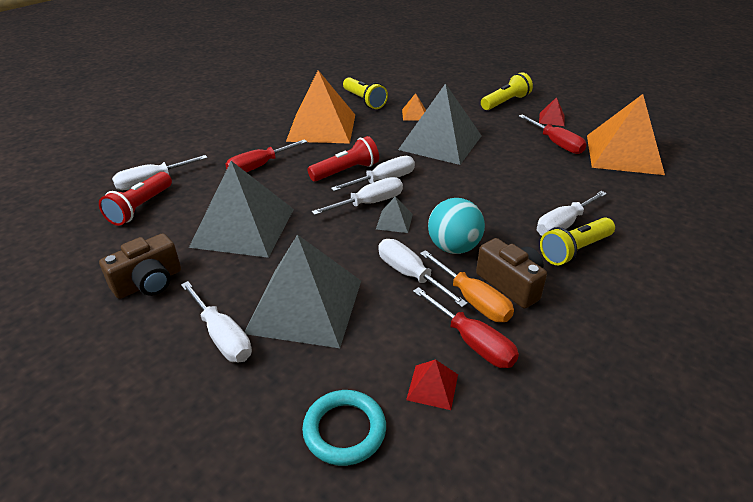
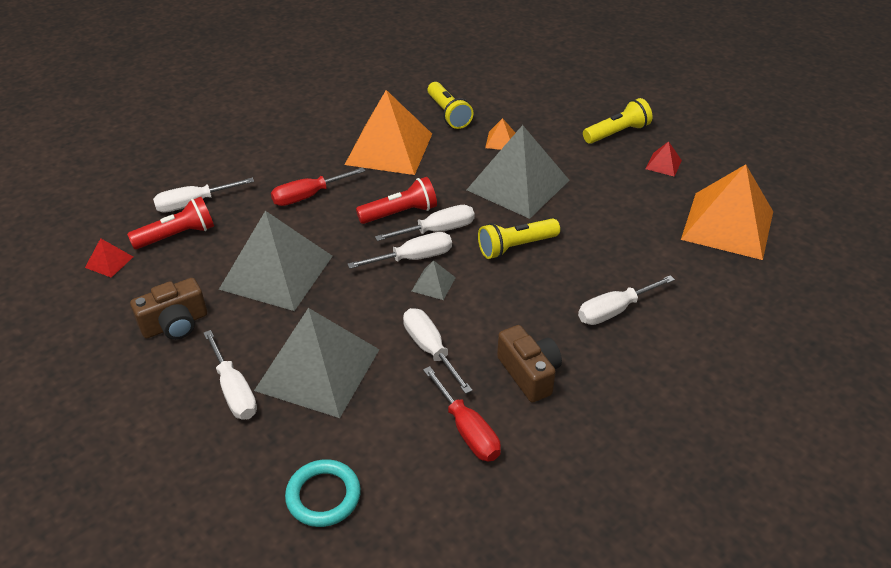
camera: 10 degrees right, 5 degrees up
(140, 208) = (177, 235): red flashlight -> red flashlight turned 150 degrees counterclockwise
(432, 387) = (414, 468): red pyramid -> red pyramid (109, 262)
(453, 247) = (485, 323): turquoise ball -> none
(472, 300) = (483, 386): orange screwdriver -> none
(556, 143) = (653, 201): red screwdriver -> none
(574, 250) = (613, 343): yellow flashlight -> yellow flashlight (515, 247)

